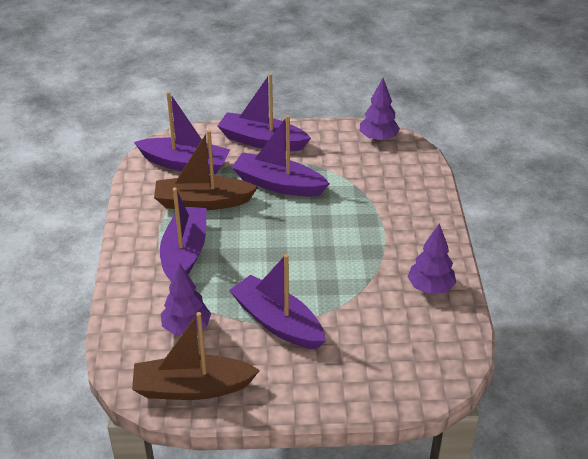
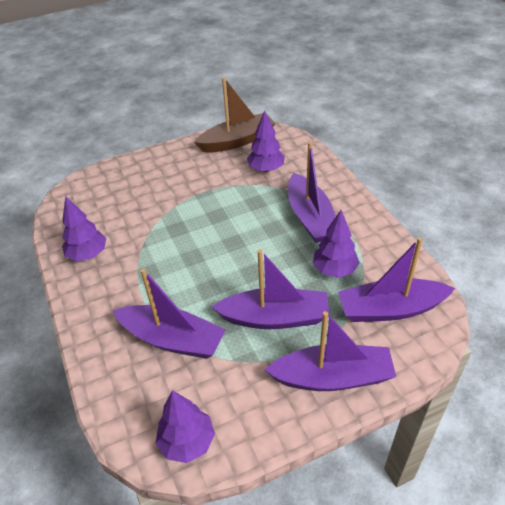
camera: 160 degrees right, 5 degrees up
(203, 202) = (334, 270): brown boat -> purple tree
(277, 322) = (203, 191): purple boat -> purple boat (172, 339)

